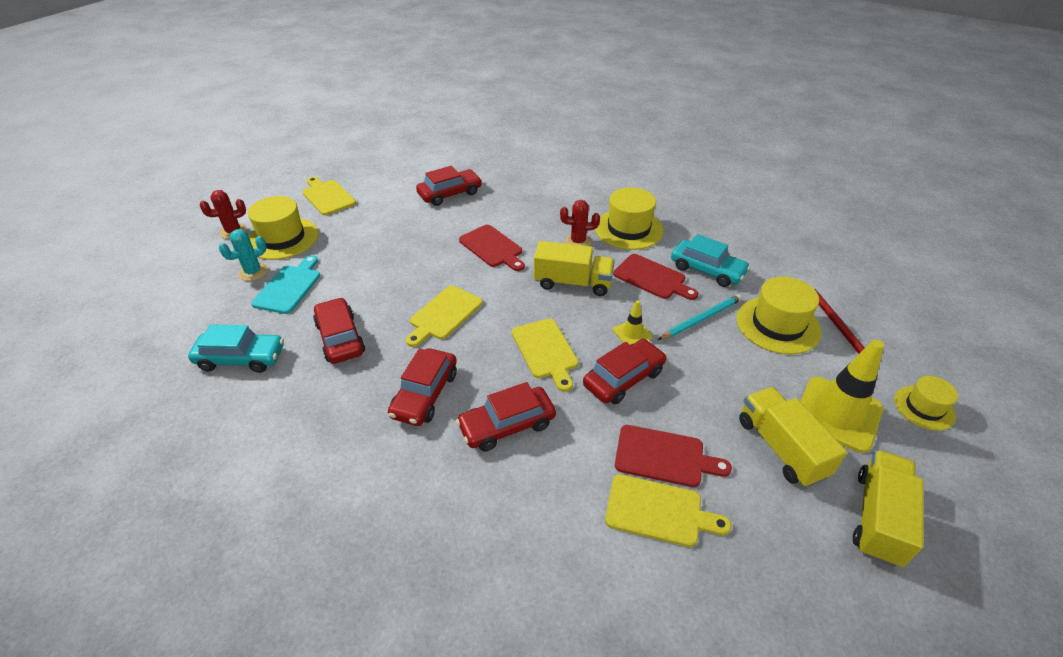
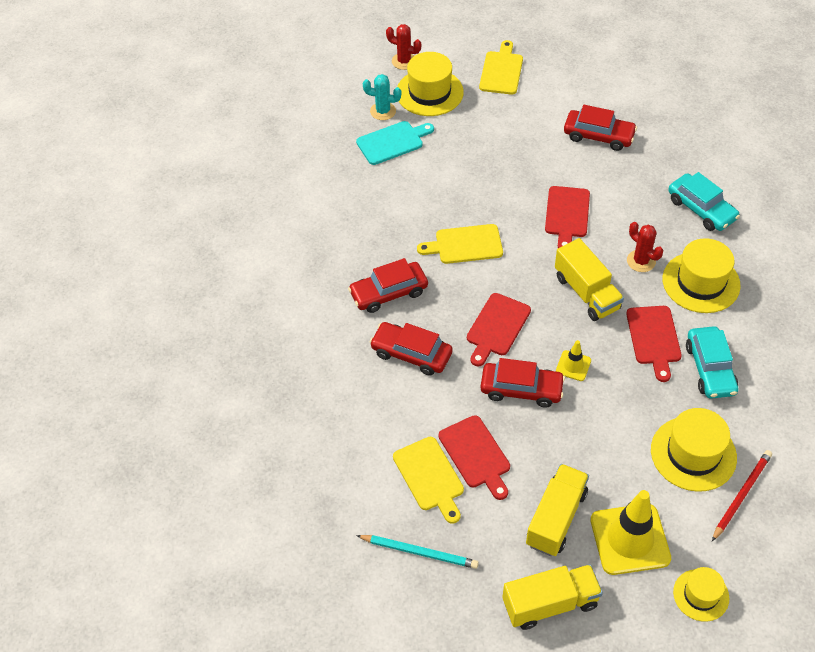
camera: 50 degrees right, 10 degrees up
(241, 358) = (315, 179): turquoise car -> turquoise car (701, 209)
(340, 338) = (383, 210): red car -> none
(545, 351) = (496, 327): yellow cutting board -> red cutting board
(701, 319) = (640, 399): turquoise pencil -> turquoise pencil (419, 552)

